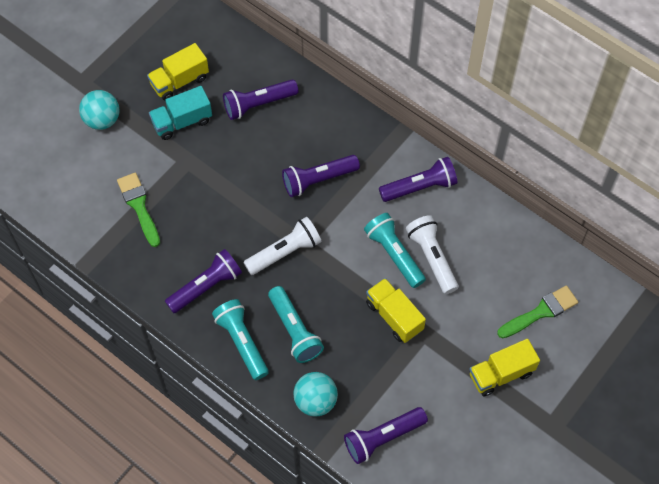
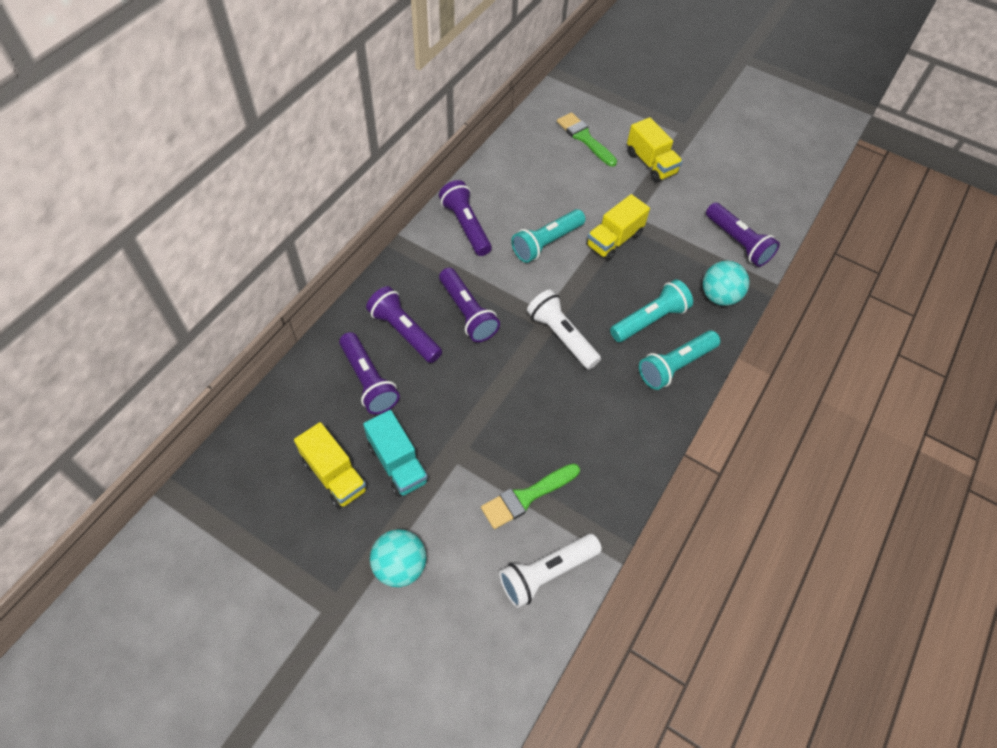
camera: 100 degrees left, 5 degrees down
(206, 286) = (619, 408): purple flashlight -> purple flashlight (404, 332)
(432, 258) = (545, 214): white flashlight -> white flashlight (547, 573)

